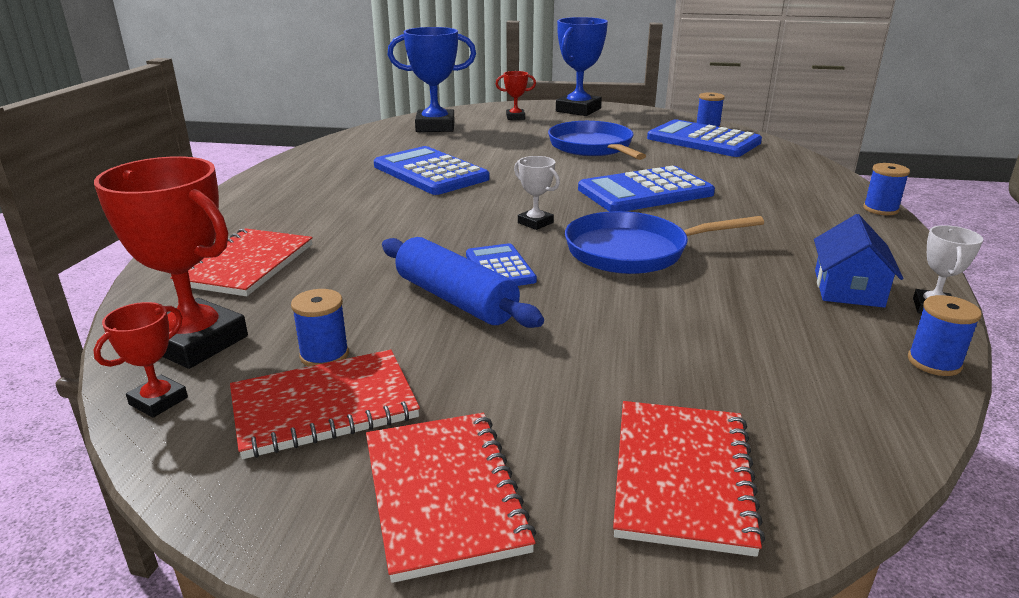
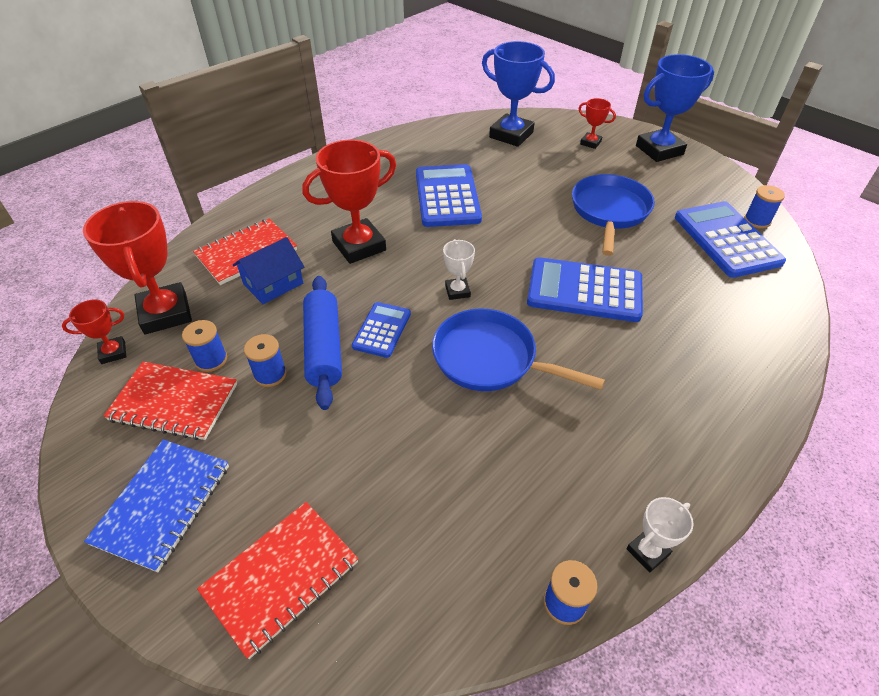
camera: 35 degrees right, 20 degrees up
(384, 224) = (359, 246): none -> red trophy
(444, 494) = (163, 504): red notebook -> blue notebook
(848, 288) = (606, 490): blue house -> blue house (273, 284)
(880, 209) = (777, 413): blue spool -> blue spool (270, 374)

